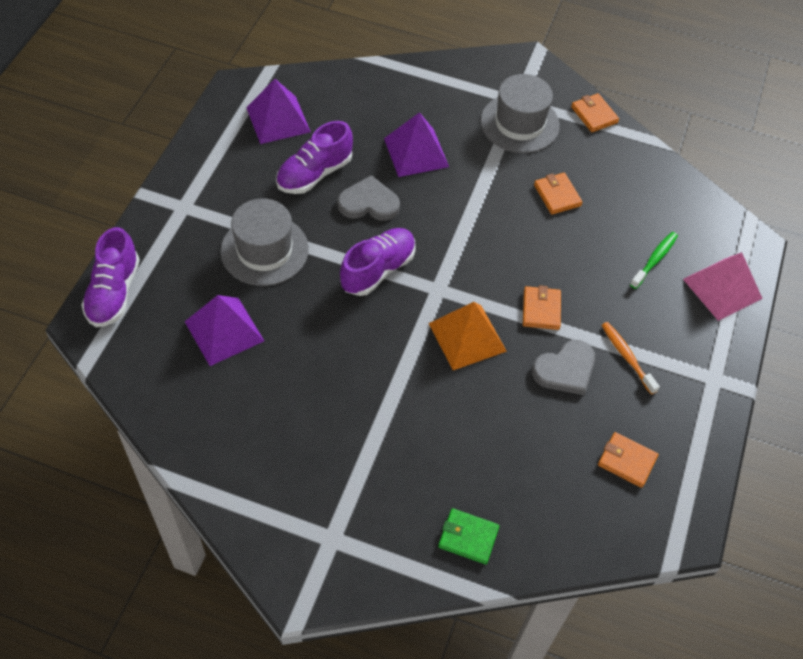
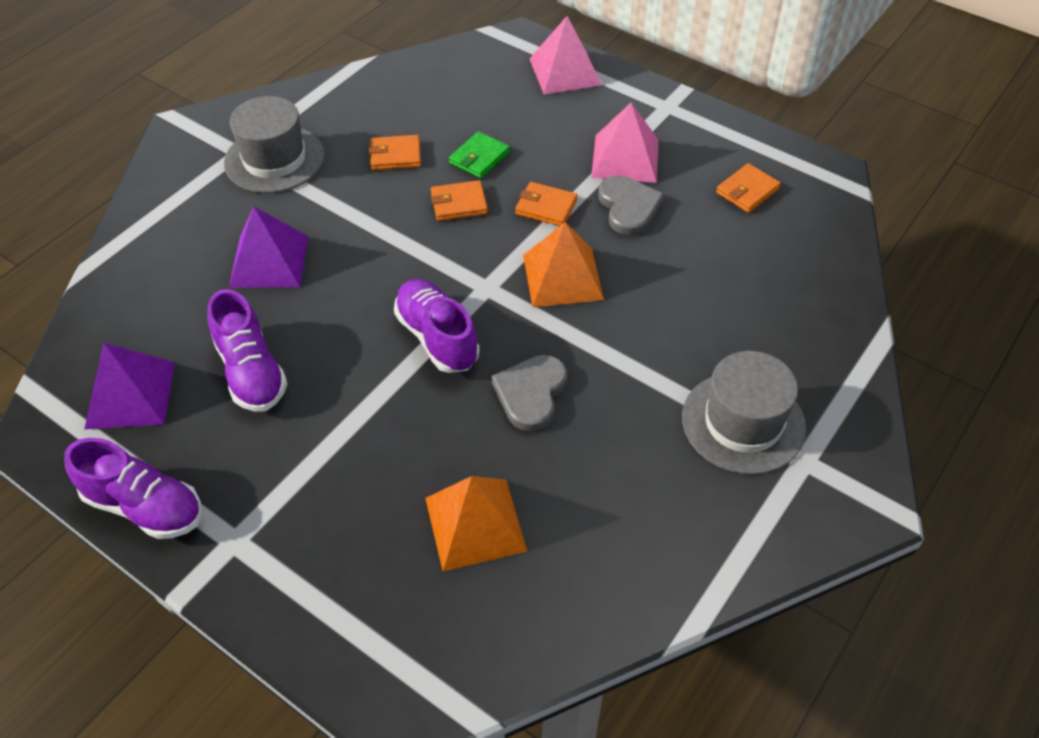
camera: 70 degrees left, 5 degrees down
(114, 292) = (357, 661): purple shoe -> purple shoe (145, 506)
(224, 331) = (475, 524): purple pyramid -> orange pyramid
(264, 250) = (357, 452): grey hat -> grey hat (743, 422)
(369, 203) = (328, 324): grey heart -> grey heart (531, 394)
(468, 537) = (817, 335): green wallet -> green wallet (479, 158)
(594, 115) = (295, 98): orange wallet -> orange wallet (459, 203)
(626, 356) = (625, 158): orange toothbrush -> pink pyramid
(655, 259) = (512, 106): green toothbrush -> none

